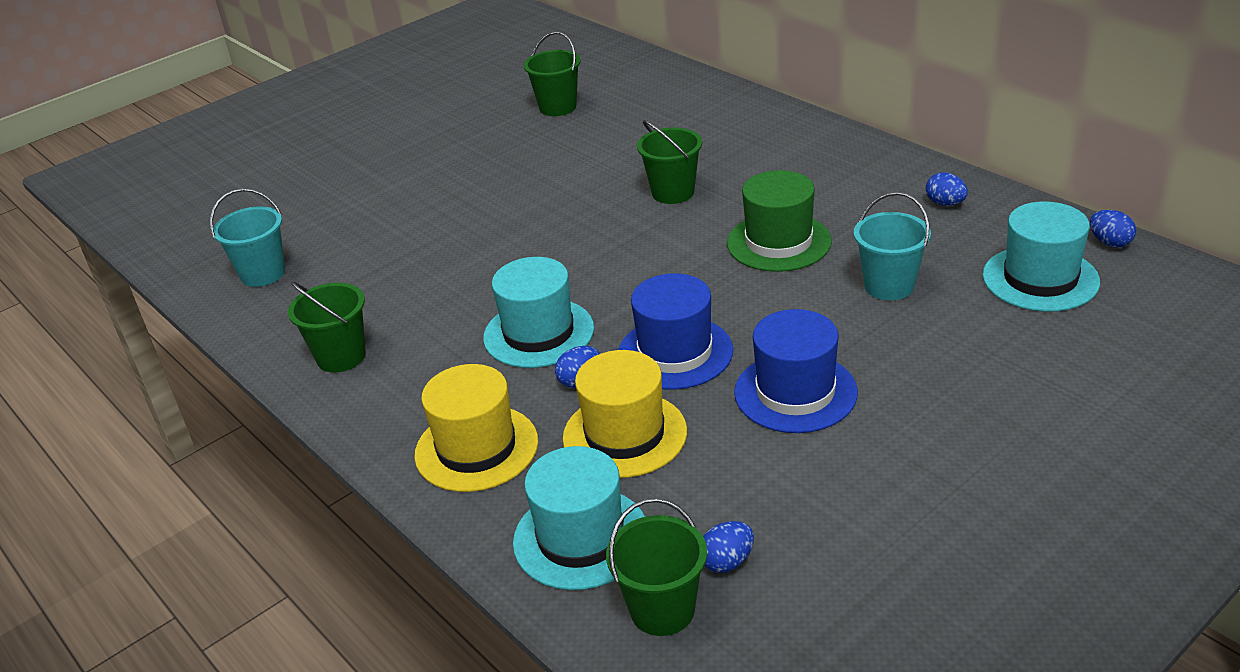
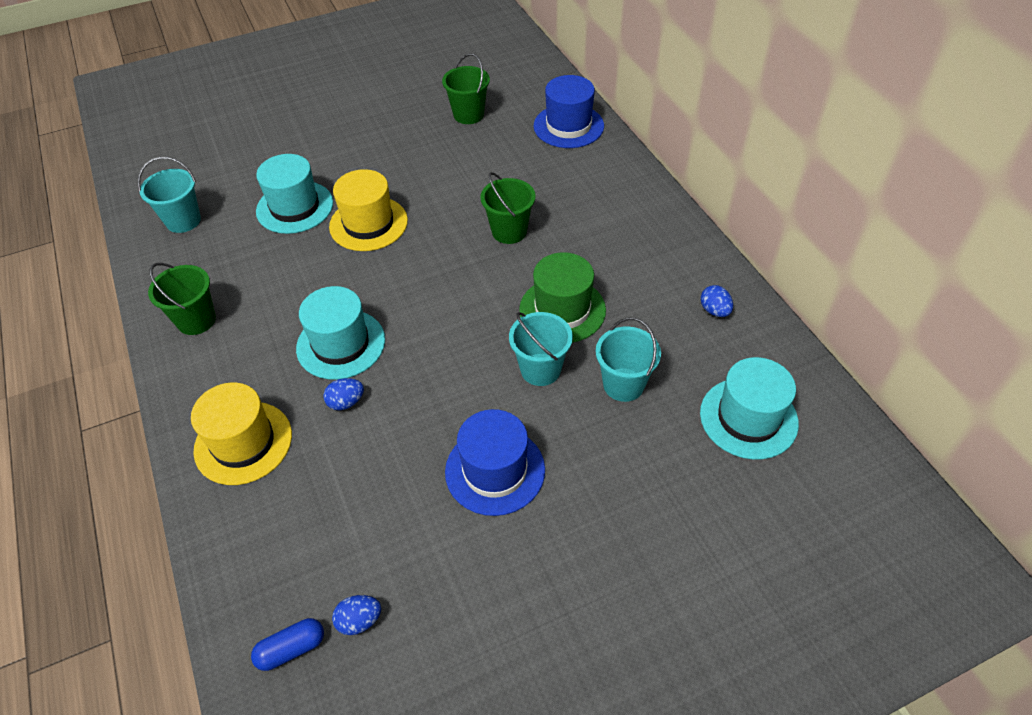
camera: 15 degrees right, 15 degrees up
(581, 538) = (271, 557): turquoise hat -> turquoise hat (295, 207)
(624, 434) = (351, 467): yellow hat -> yellow hat (368, 223)
(662, 610) = (291, 649): green bucket -> blue capsule
(675, 352) = (427, 398): blue hat -> blue hat (568, 126)
(788, 296) = (540, 369): none -> turquoise bucket
(1110, 242) = (827, 398): blue egg -> none

